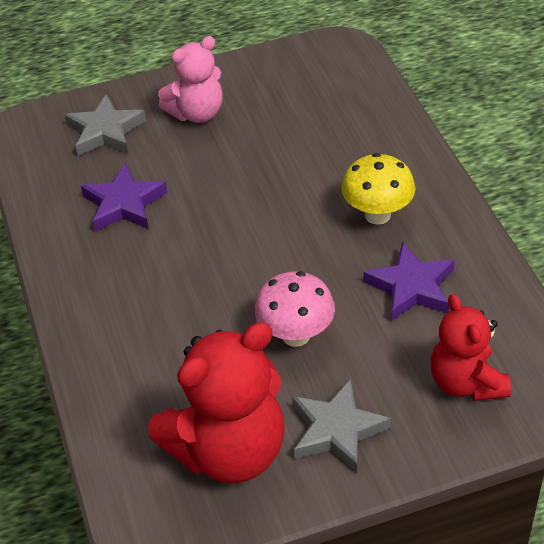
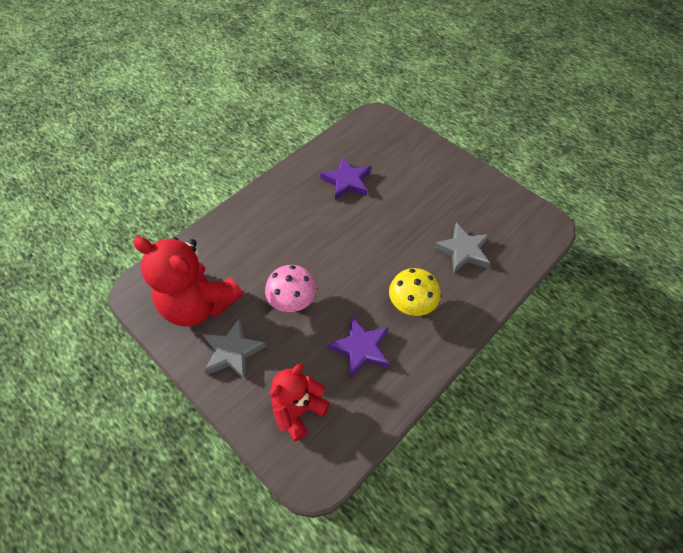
camera: 60 degrees right, 10 degrees up
(105, 131) = (395, 149): grey star -> grey star (463, 251)
(197, 113) = (437, 181): pink teddy bear -> none

